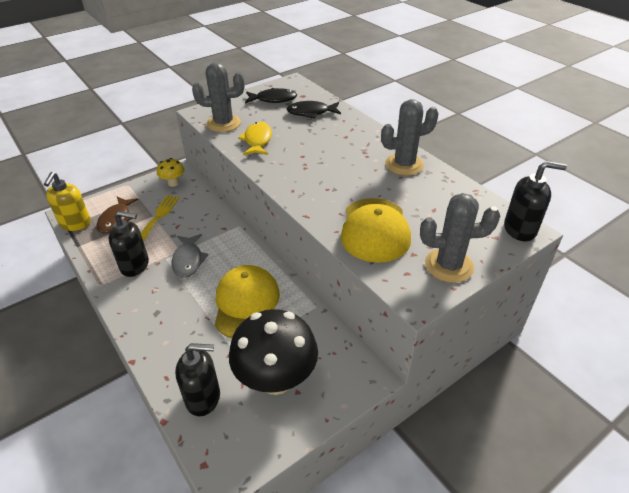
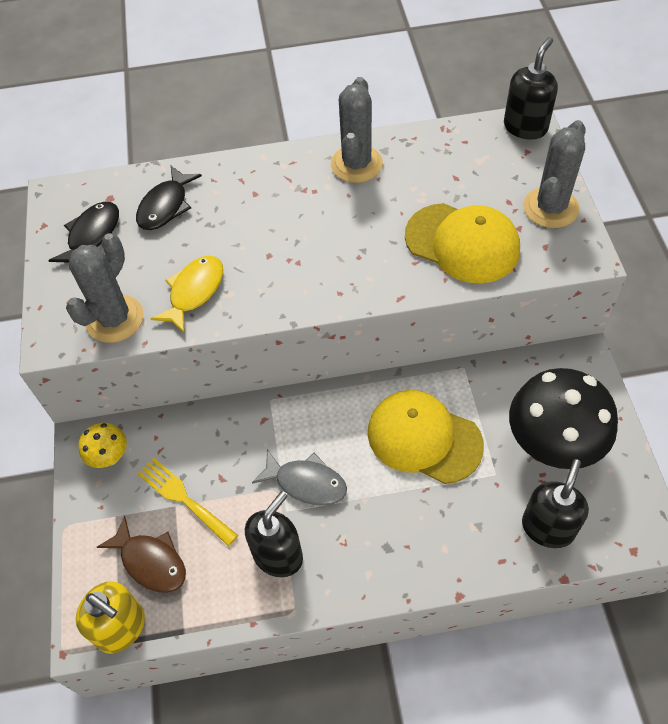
camera: 60 degrees left, 15 degrees up
(257, 140) = (194, 292): yellow fish -> yellow fish turned 90 degrees clockwise

